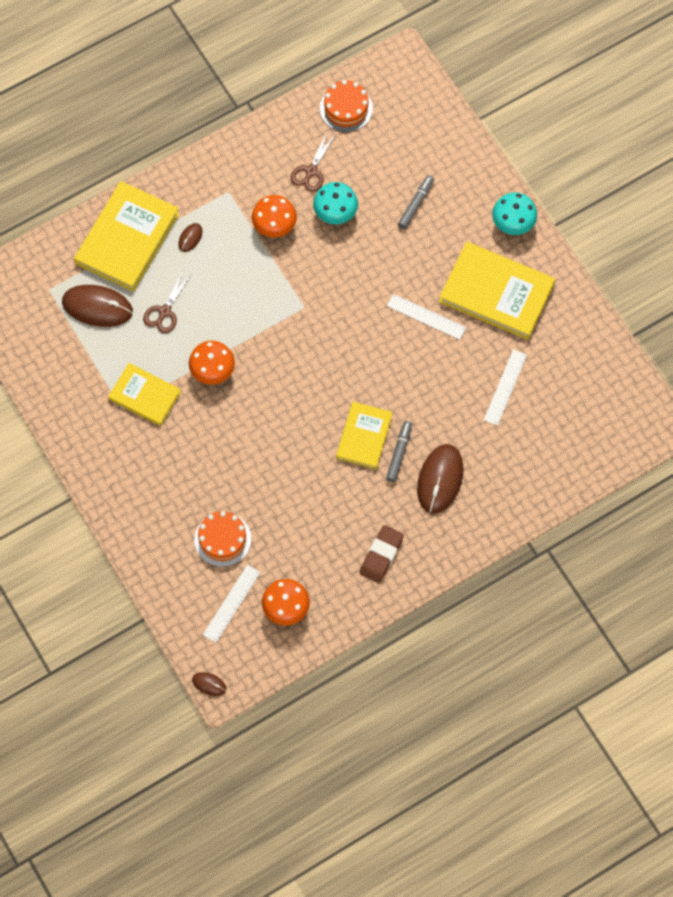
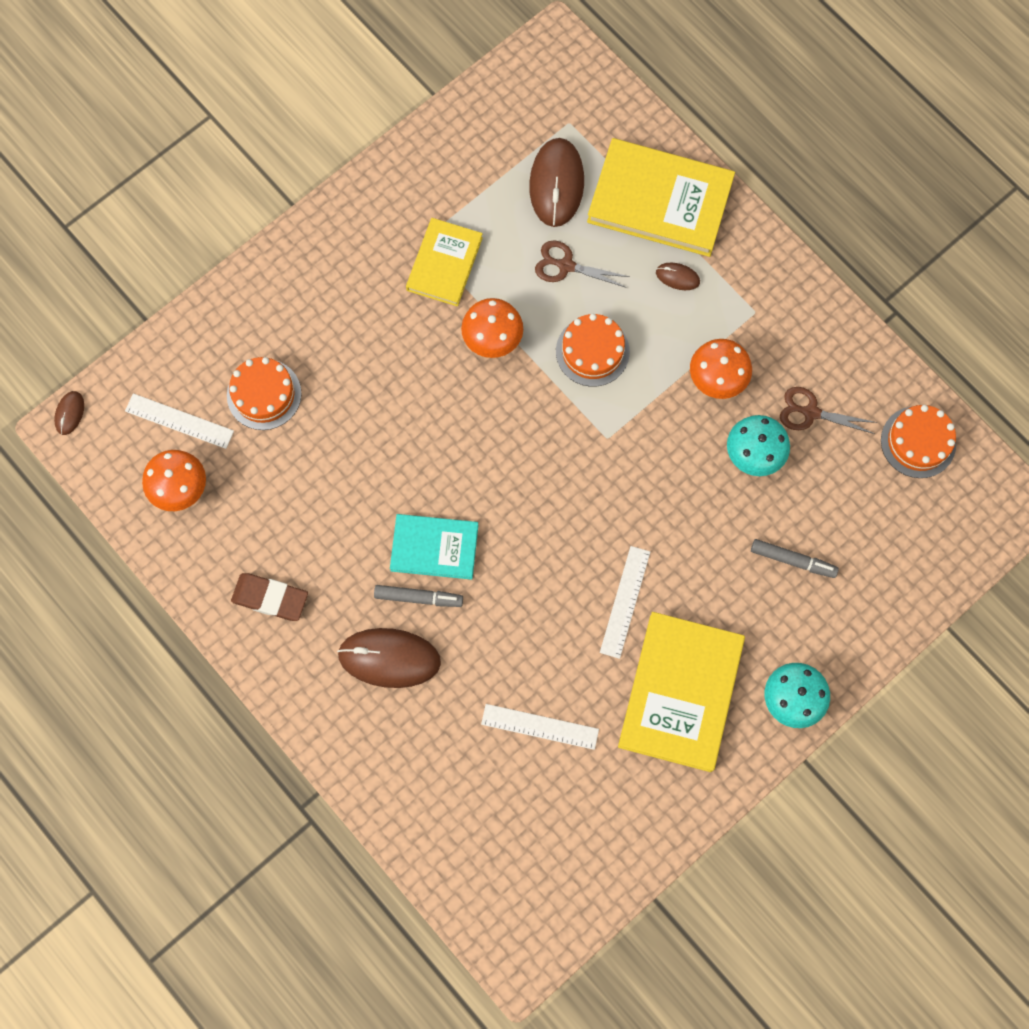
camera: 80 degrees right, 5 degrees up
(236, 305) = (592, 351): none -> orange cake
(364, 436) = (434, 548): yellow book -> turquoise book

